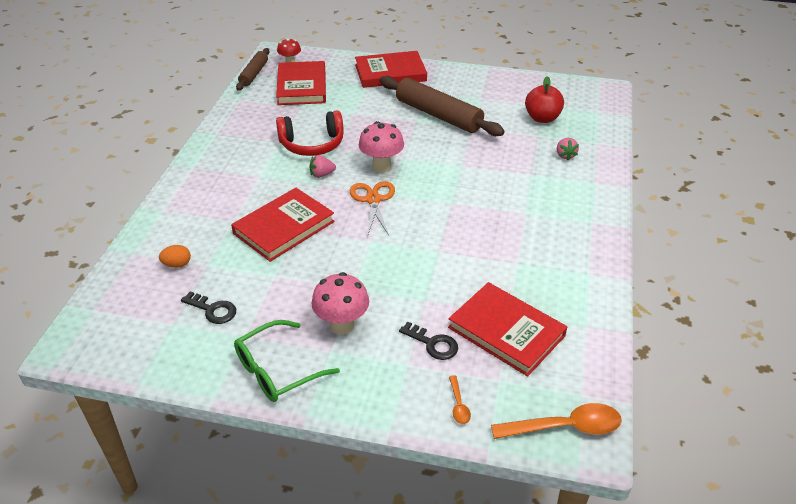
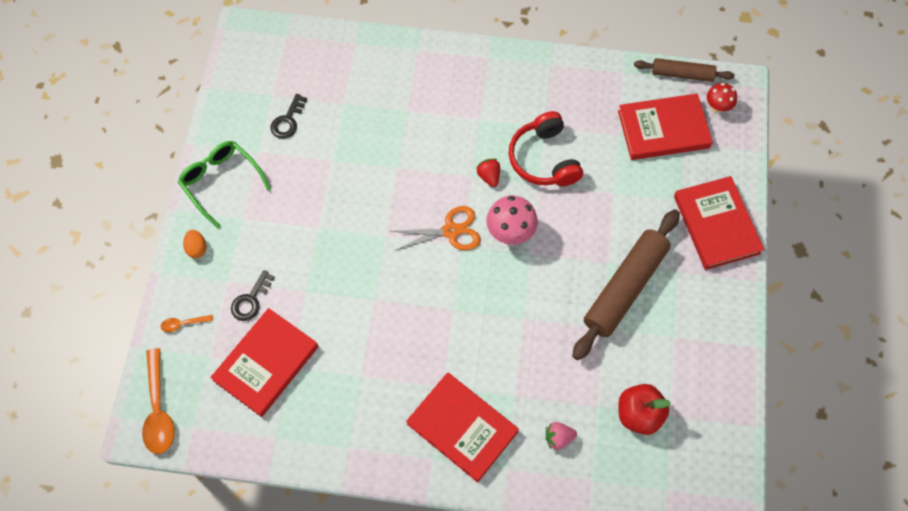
camera: 85 degrees right, 25 degrees up
(177, 264) = (343, 80): orange egg -> orange egg (197, 248)
(284, 227) = (400, 156): red book -> red book (462, 428)
(321, 175) = (489, 176): pink strawberry -> red strawberry
(342, 325) = (271, 224): pink mushroom -> none

